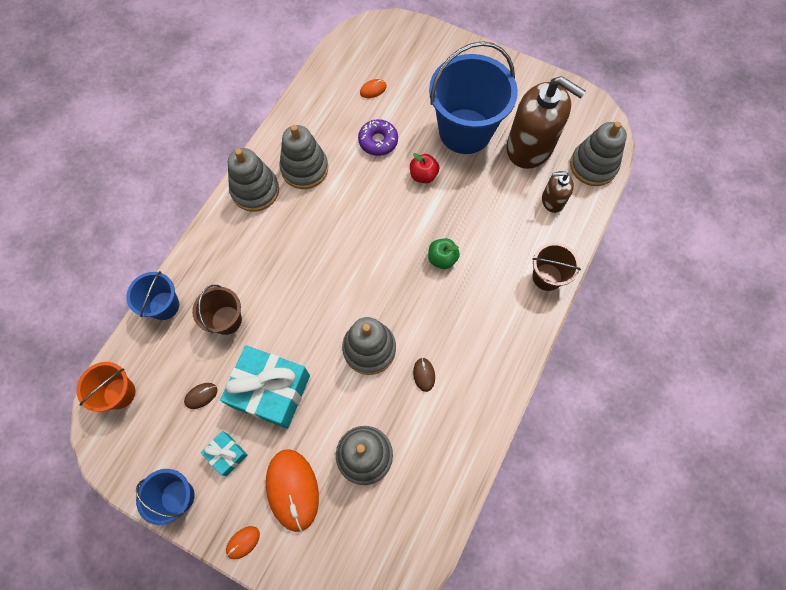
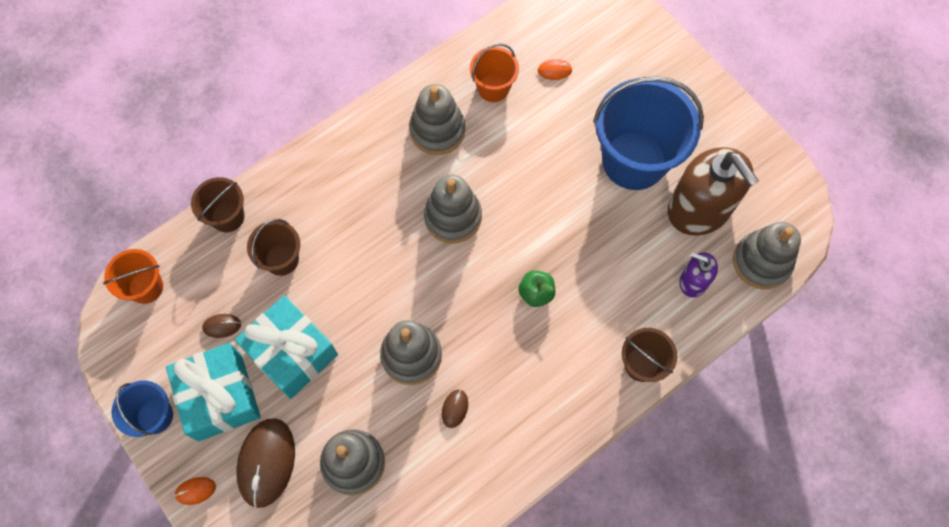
camera: 25 degrees right, 0 degrees up
(164, 305) = (227, 217): blue bucket -> brown bucket
(227, 454) = (220, 397): turquoise gift -> turquoise gift, size x2.08
(255, 190) = (374, 133): grey stacking toy -> grey stacking toy (453, 217)
(293, 489) = (267, 462): orange mouse -> brown mouse
(333, 120) = (493, 88): none -> orange bucket
(378, 141) = (531, 132): purple donut -> none
(423, 175) = (562, 192): red apple -> none
(552, 200) = (693, 281): brown soap dispenser -> purple soap dispenser

